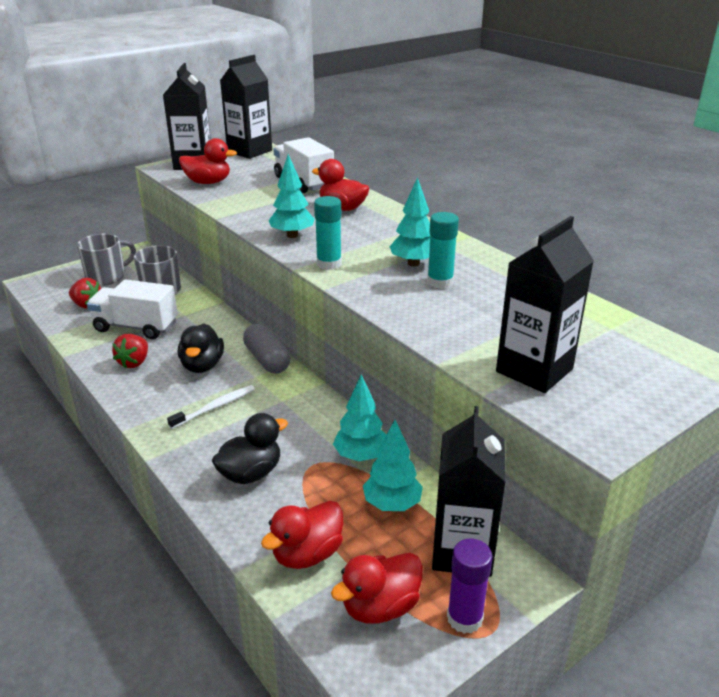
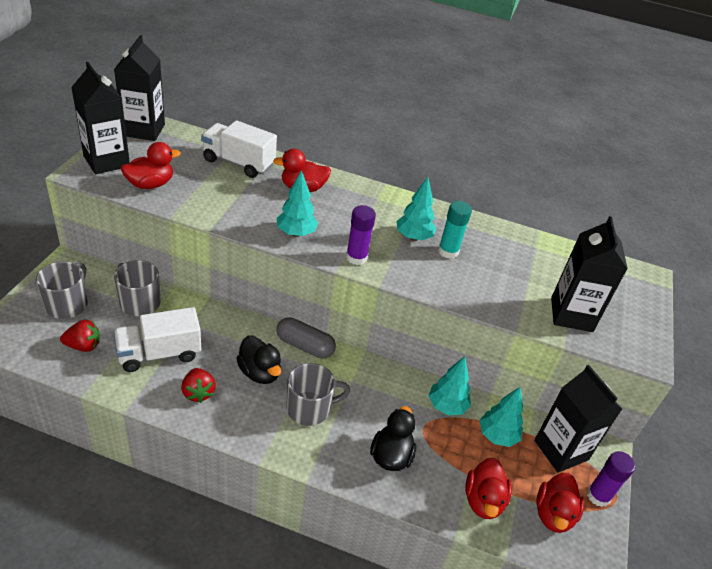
camera: 40 degrees left, 10 degrees up
(215, 407) = (309, 409): white toothbrush -> grey mug
(329, 264) = (356, 257): turquoise glue stick -> purple glue stick

